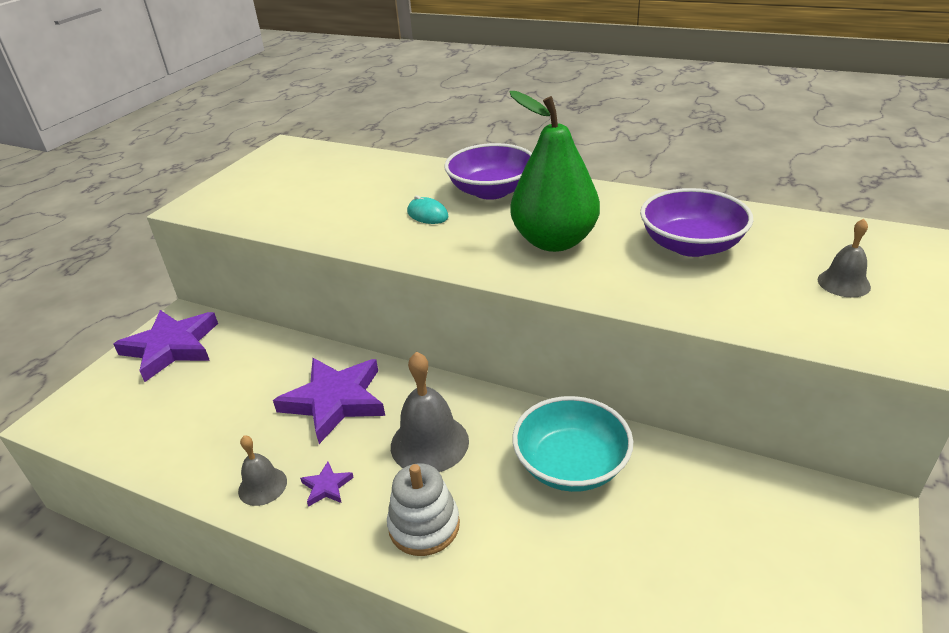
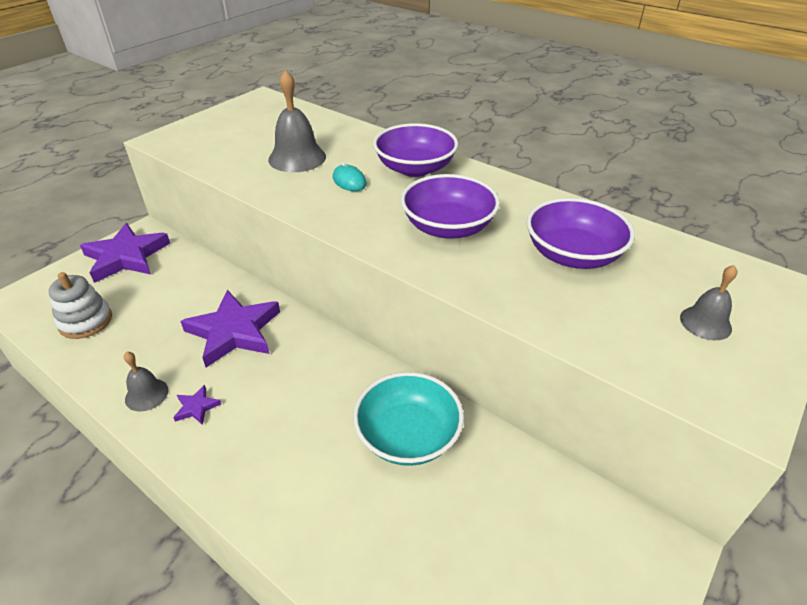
camera: 10 degrees right, 5 degrees up
(424, 525) = (261, 462): white stacking toy -> white stacking toy (85, 321)
(429, 443) = (295, 387): grey bell -> grey bell (297, 158)
(554, 241) = (448, 227): green pear -> purple bowl

